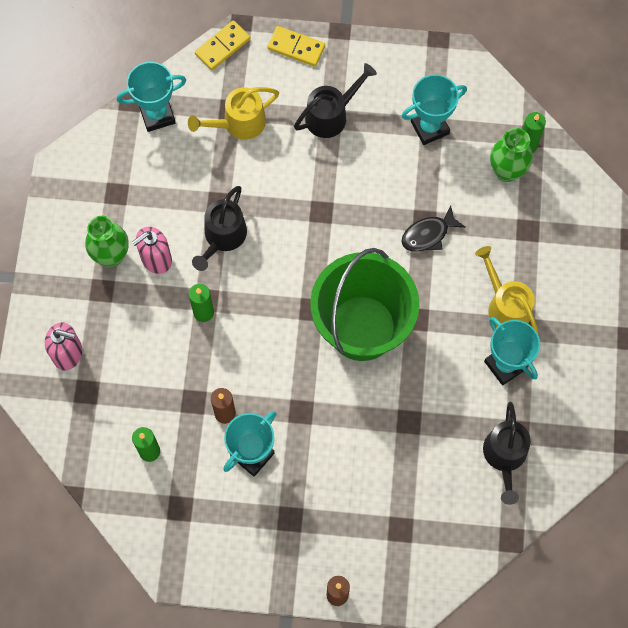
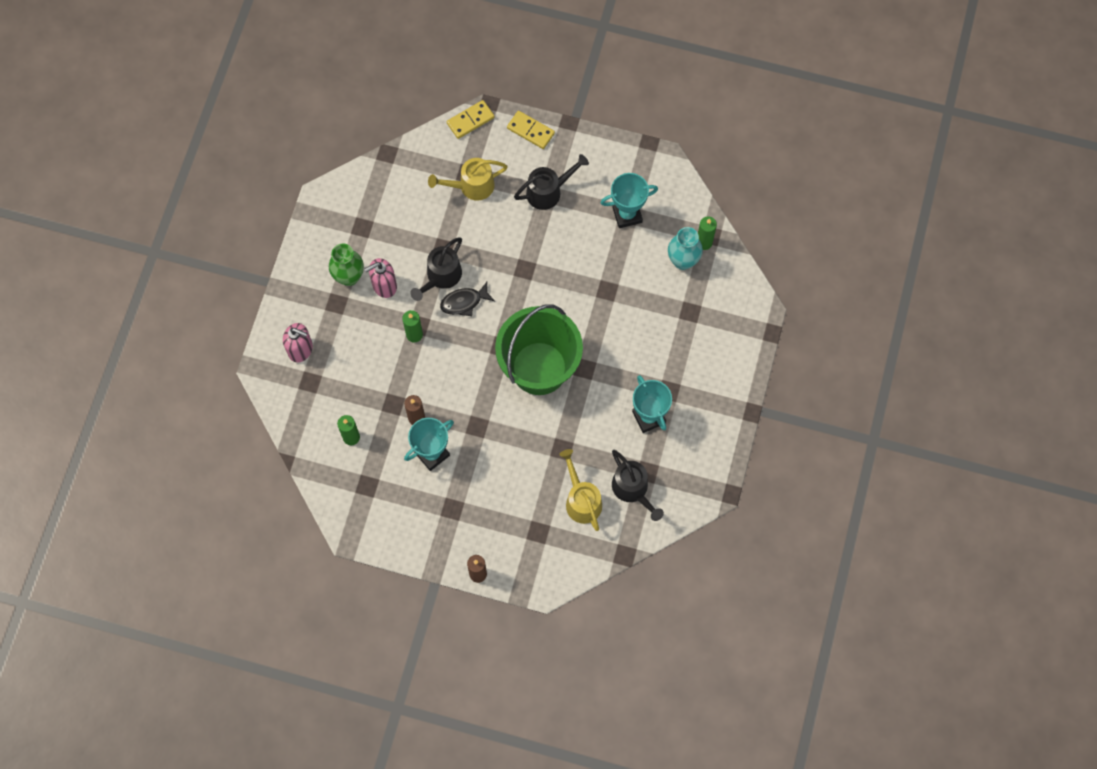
camera: 10 degrees right, 0 degrees up
(157, 115) = (406, 168): turquoise trophy -> none
(428, 234) = (608, 302): black fish -> black fish (464, 302)
(505, 305) = (658, 370): yellow watering can -> yellow watering can (581, 500)
(505, 457) = (633, 490): black watering can -> black watering can turned 45 degrees counterclockwise
(506, 171) = (683, 261): green vase -> turquoise vase

